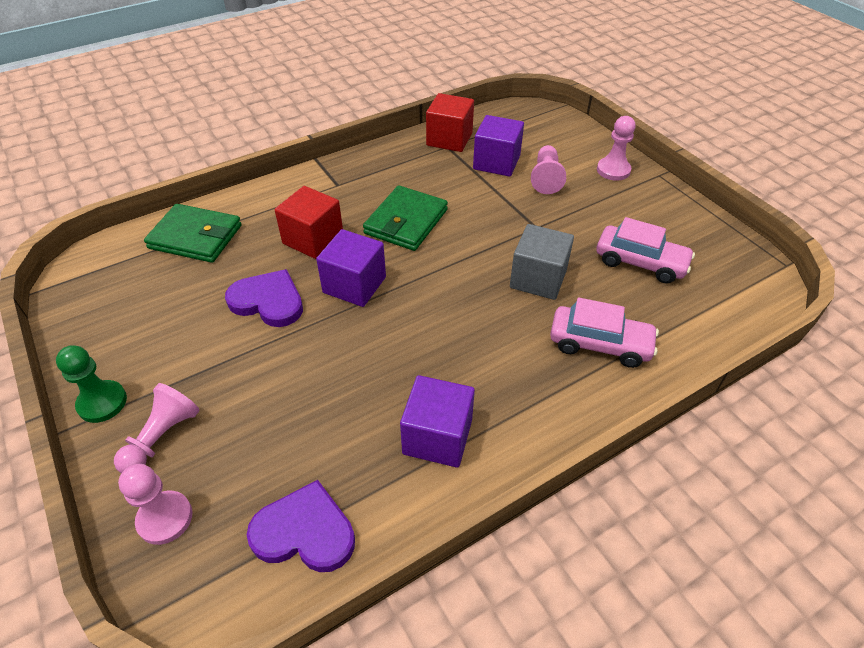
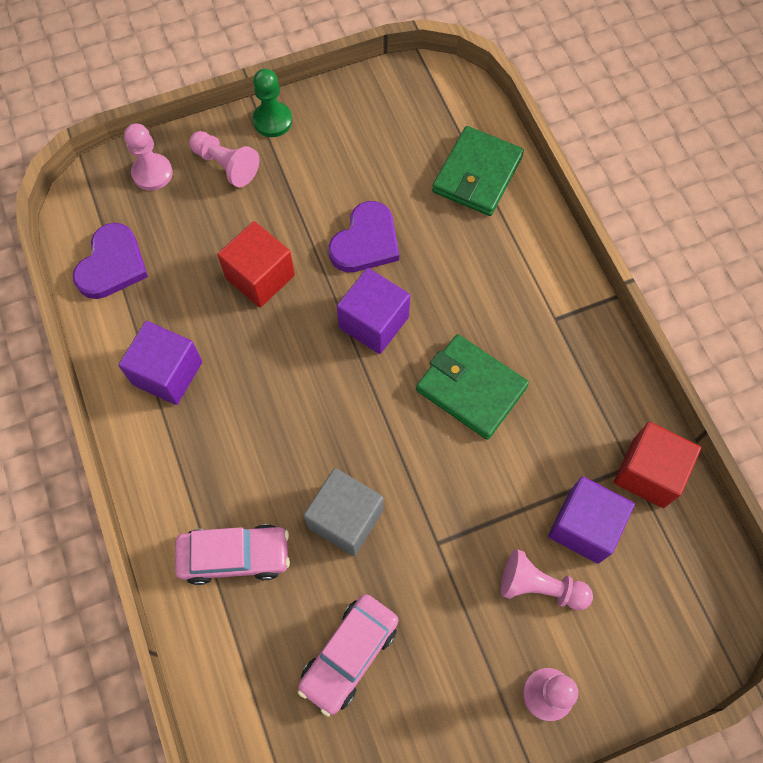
camera: 100 degrees right, 20 degrees up
(313, 239) = (455, 286): red cube -> red cube (260, 277)
(600, 344) = (235, 556): pink car -> pink car turned 120 degrees counterclockwise

